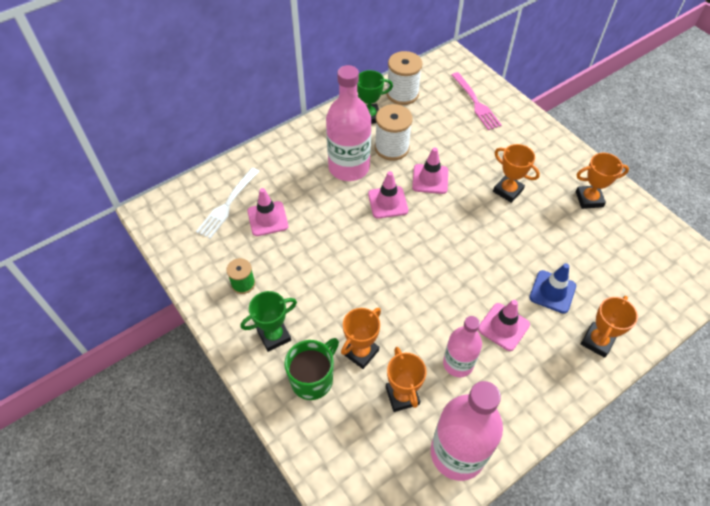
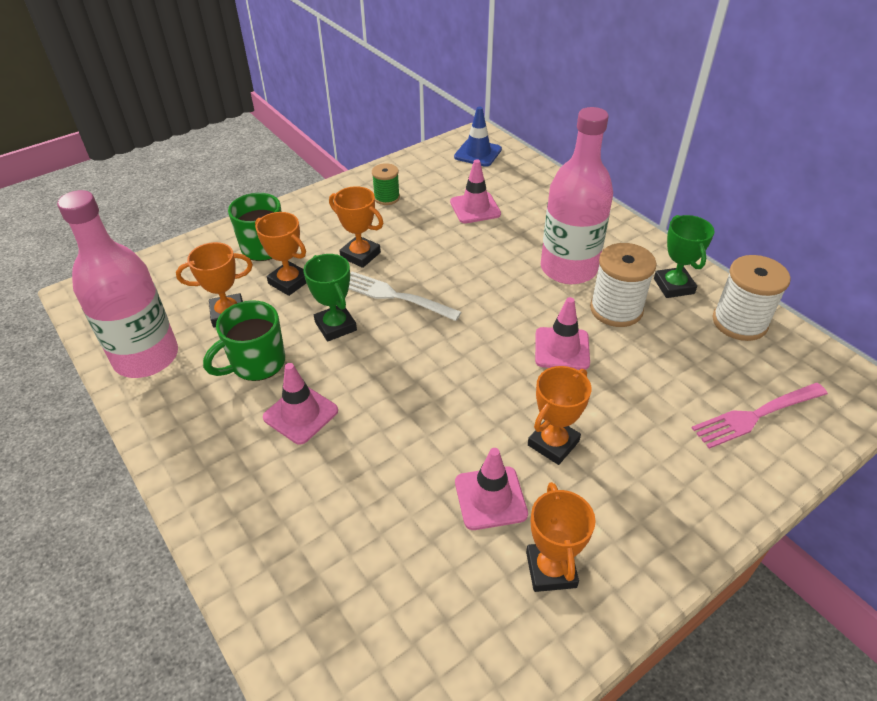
camera: 90 degrees right, 10 degrees down
(227, 205) = (493, 180): white fork -> white fork (395, 296)
(274, 336) = (320, 221): green trophy -> green trophy (335, 326)
(388, 202) = (511, 304): pink traffic cone -> pink traffic cone (490, 498)
(458, 363) = (256, 364): pink bottle -> green mug
(552, 292) = (352, 481): blue traffic cone -> blue traffic cone (478, 153)
(597, 341) = (257, 529): orange trophy -> orange trophy (360, 255)

